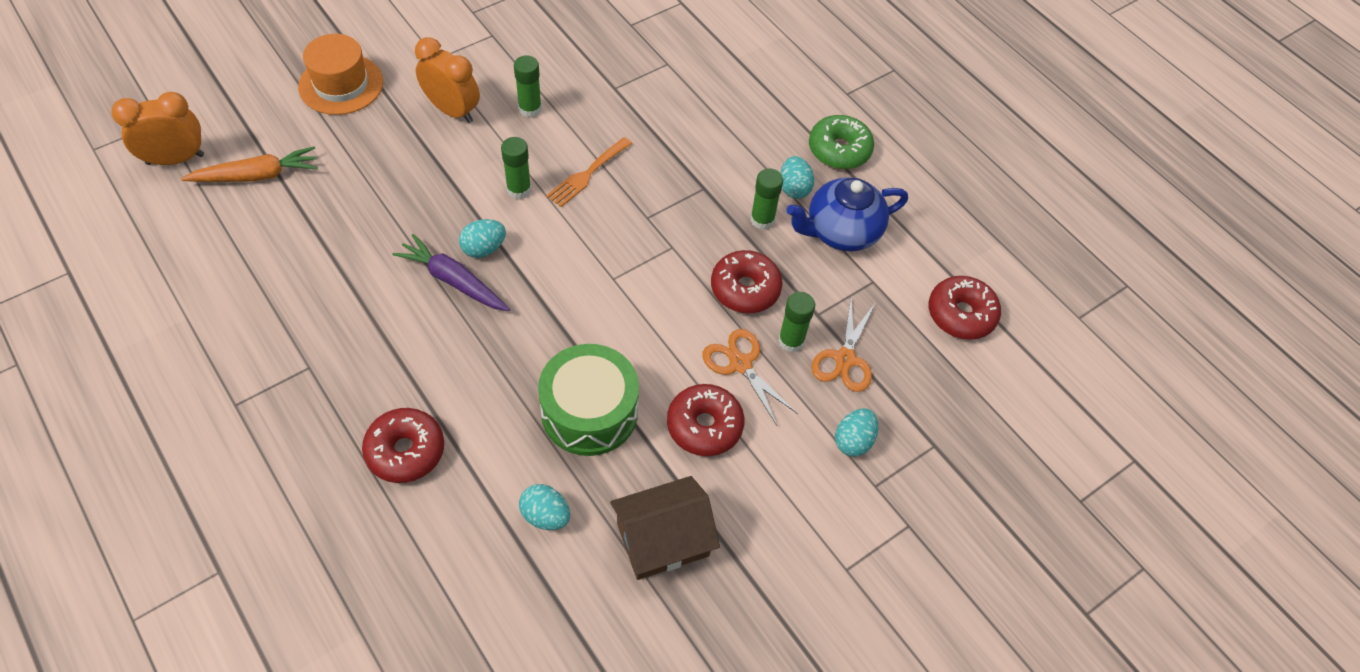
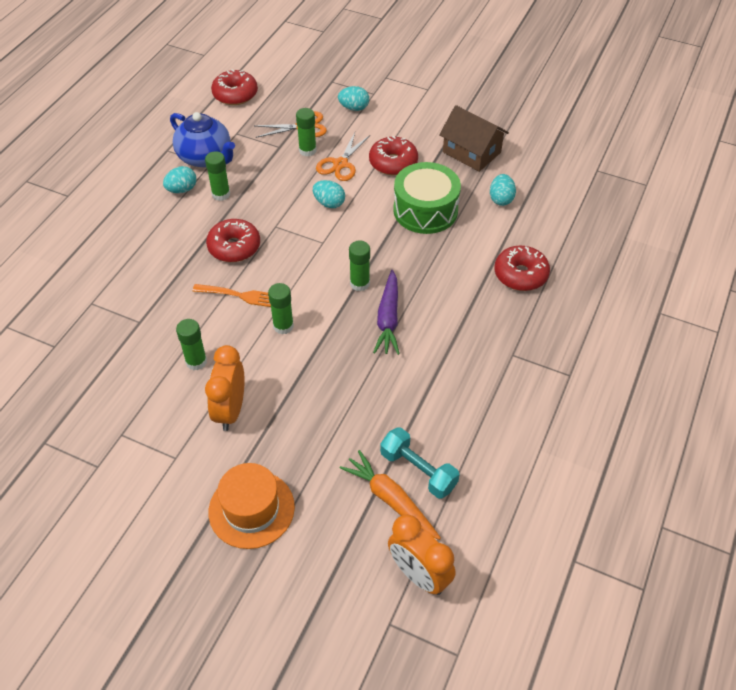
camera: 115 degrees left, 5 degrees down
(263, 210) = (418, 470): none -> turquoise dumbbell
(484, 248) = (350, 317): turquoise egg -> turquoise egg (329, 203)
(523, 281) = (359, 283): none -> green glue stick
(745, 289) = (284, 182): red donut -> red donut (234, 247)
(839, 150) = (130, 181): green donut -> none

